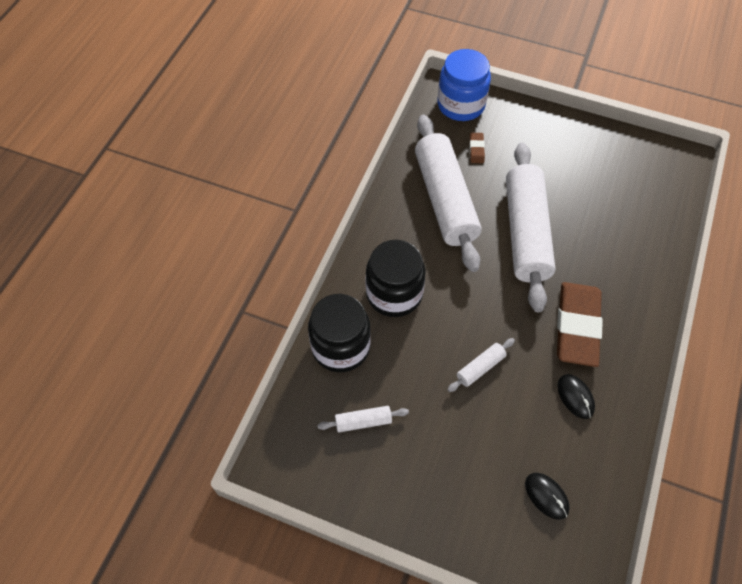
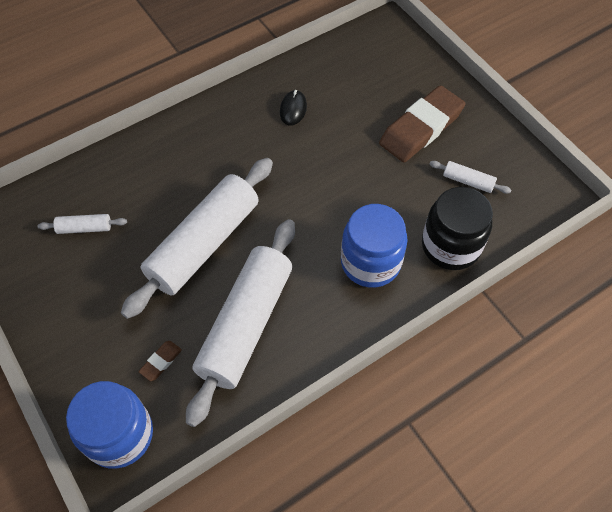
camera: 145 degrees left, 0 degrees up
(394, 294) = (370, 262): black jar -> blue jar
(480, 368) = (345, 165): white rolling pin -> white rolling pin (84, 228)
(546, 496) = (369, 72): black mouse -> none
(577, 326) = (242, 149): brown eraser -> brown eraser (421, 128)

